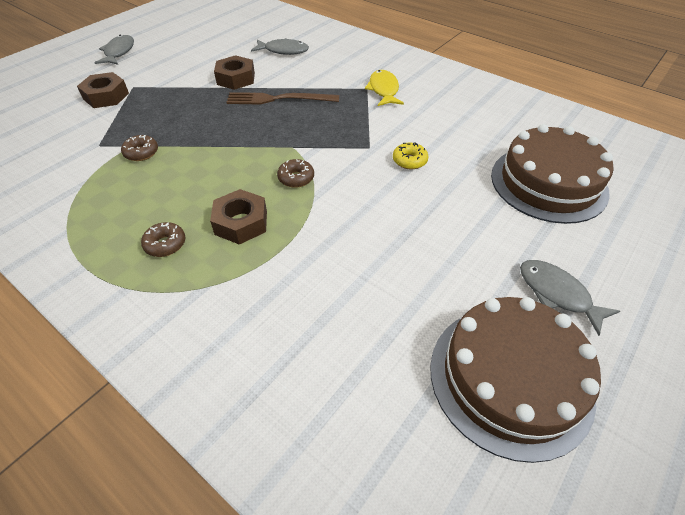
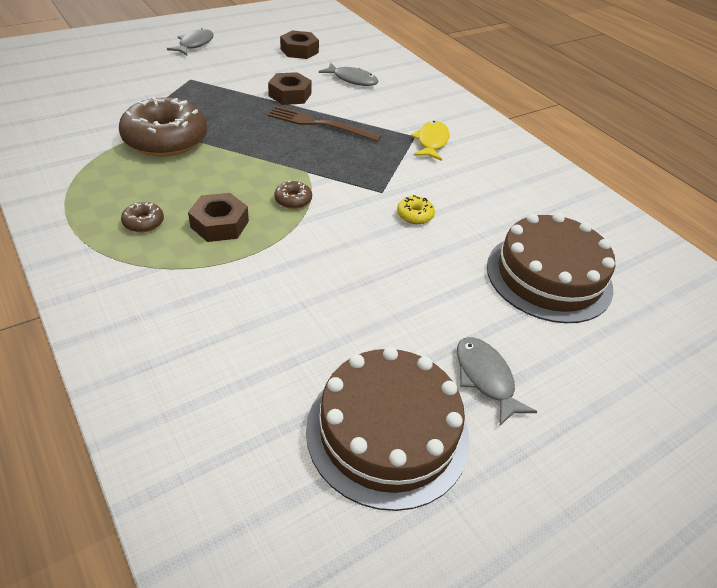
camera: 15 degrees right, 5 degrees down
(106, 96) = (162, 82): brown nut -> brown nut (299, 51)
(141, 153) = (166, 139): brown donut -> brown donut, size x2.44

